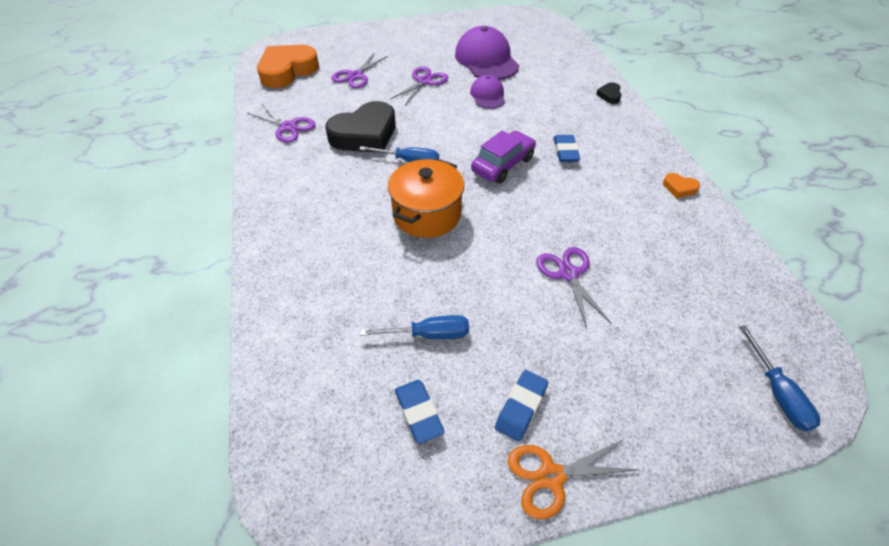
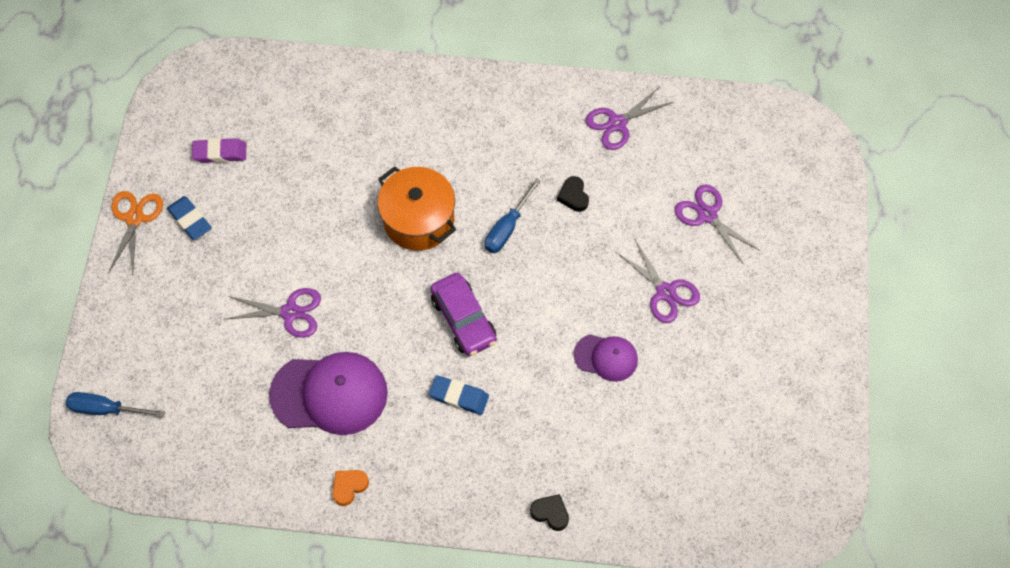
camera: 110 degrees right, 15 degrees up
(287, 71) = (745, 140): orange heart -> none
(365, 134) = (573, 196): black heart -> black heart, size x0.42
(419, 413) = (220, 153): blue eraser -> purple eraser
(429, 334) = (281, 179): blue screwdriver -> none
(486, 60) = (696, 391): purple cap -> purple cap (329, 394)

